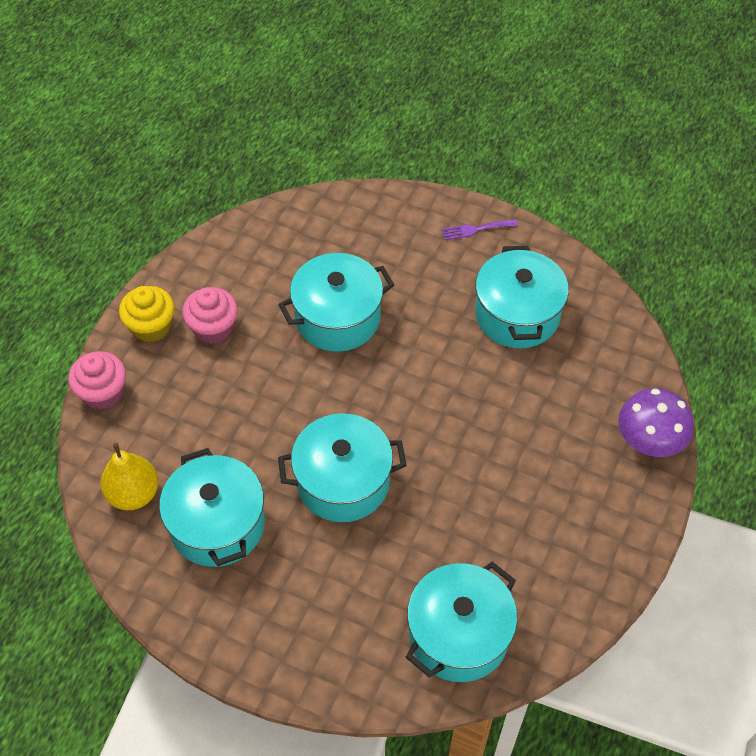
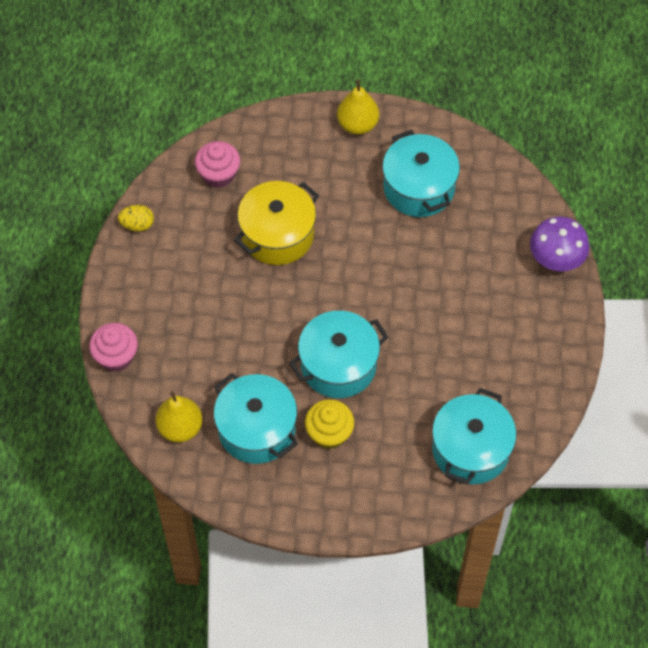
camera: 20 degrees left, 5 degrees up
(151, 327) = (129, 290): yellow cupcake -> yellow cupcake (329, 433)
(193, 263) = (137, 225): none -> yellow egg
(213, 328) = (180, 275): pink cupcake -> pink cupcake (218, 175)
(337, 318) = (277, 235): turquoise pot -> yellow pot
(475, 229) = (357, 124): purple fork -> yellow pear

